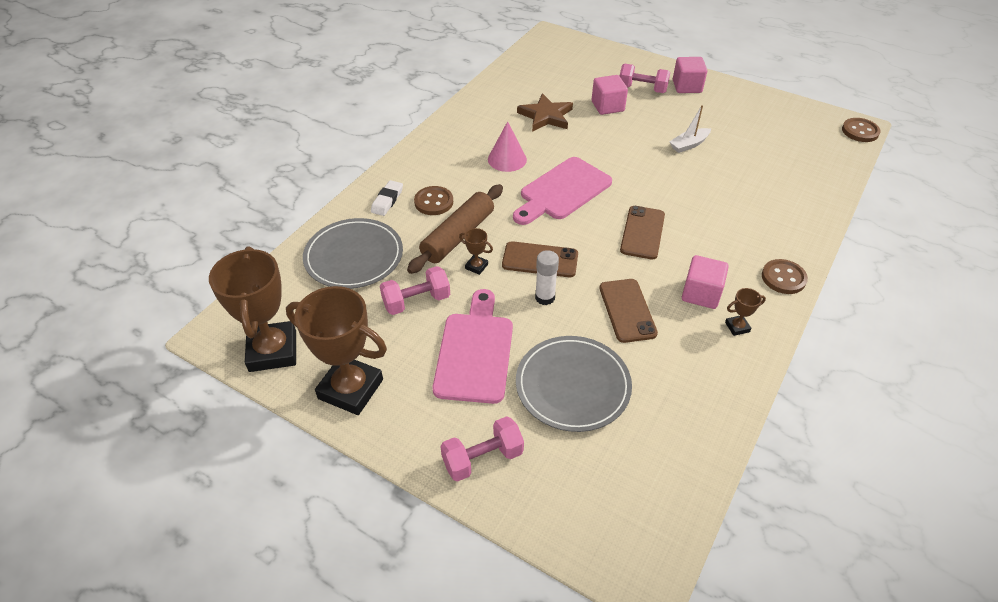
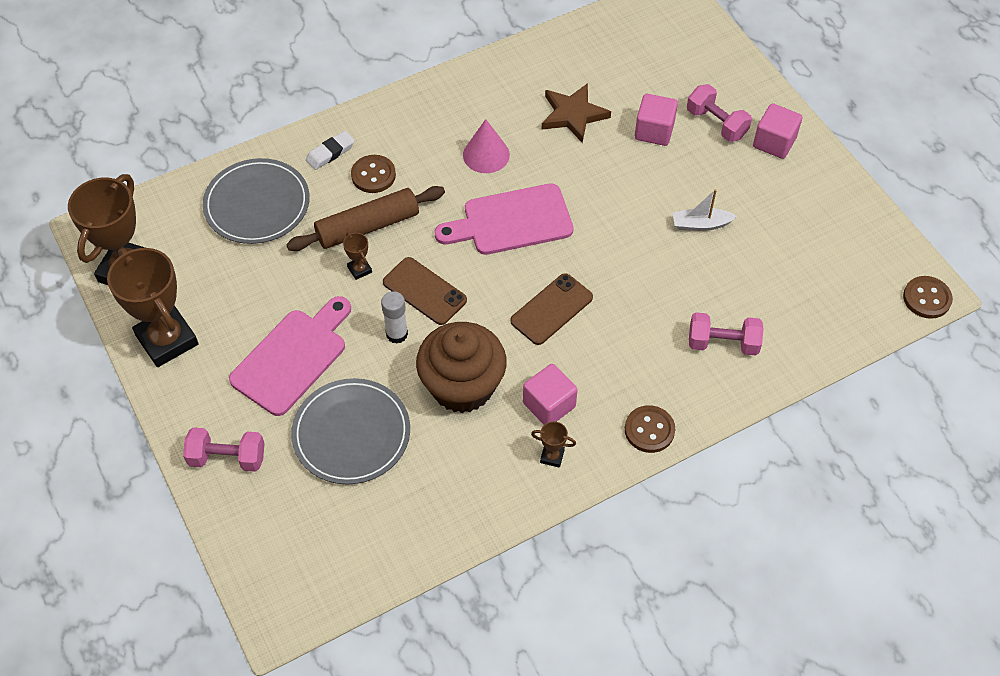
camera: 30 degrees right, 10 degrees up
(416, 301) = (279, 280): pink dumbbell -> pink dumbbell (723, 343)
(627, 310) = (462, 386): brown phone -> brown cupcake

